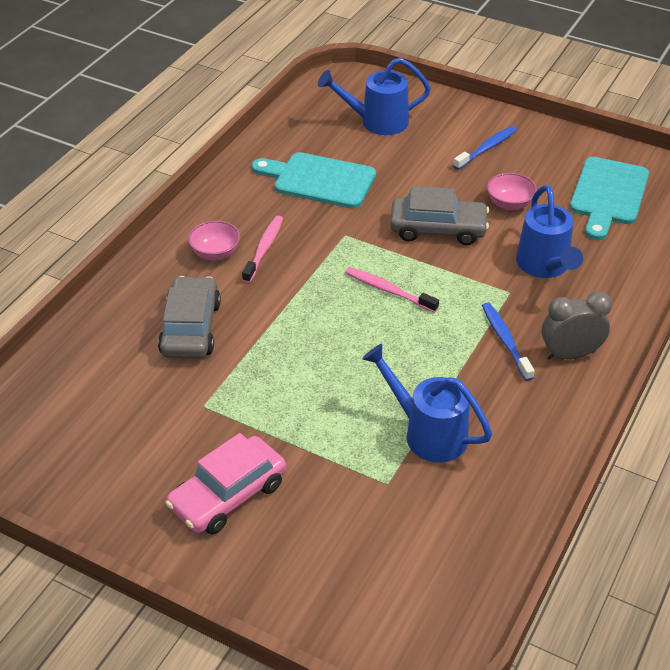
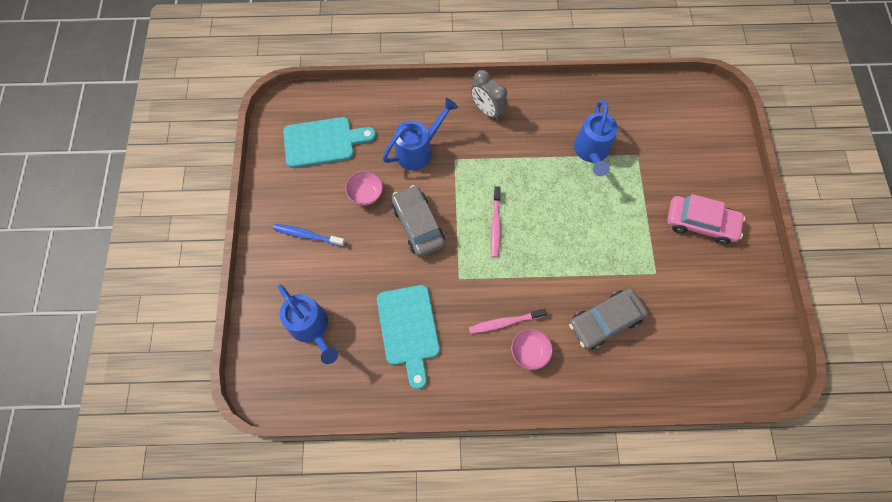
camera: 120 degrees left, 25 degrees up
(505, 341) = (497, 145): blue toothbrush -> none

